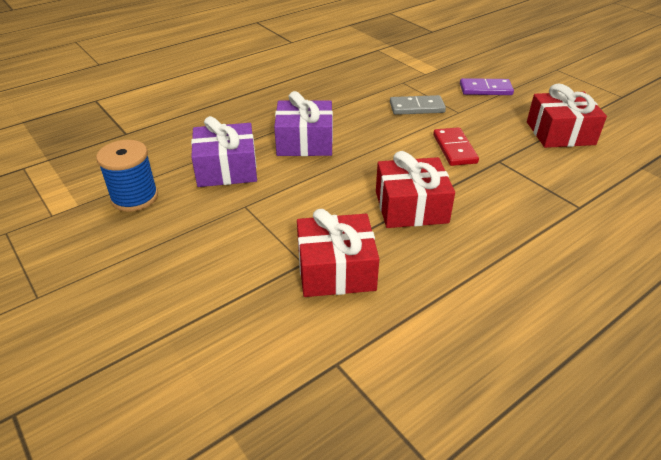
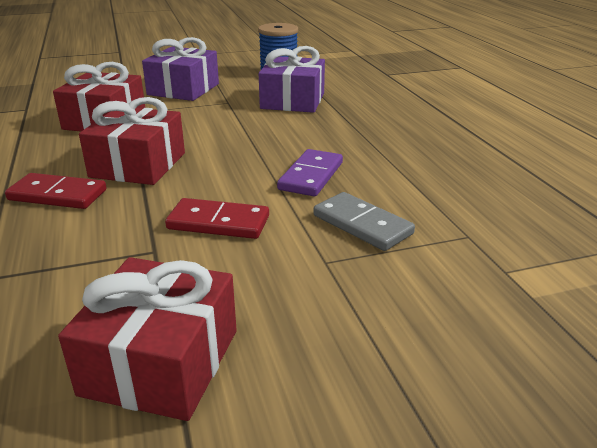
camera: 110 degrees right, 10 degrees down
(305, 142) = (316, 136): purple gift -> purple gift (183, 89)
(417, 107) = (362, 224): grey domino -> grey domino turned 60 degrees counterclockwise
(483, 225) = (57, 195): none -> red domino
(485, 89) = (404, 330): purple domino -> purple domino (311, 176)

